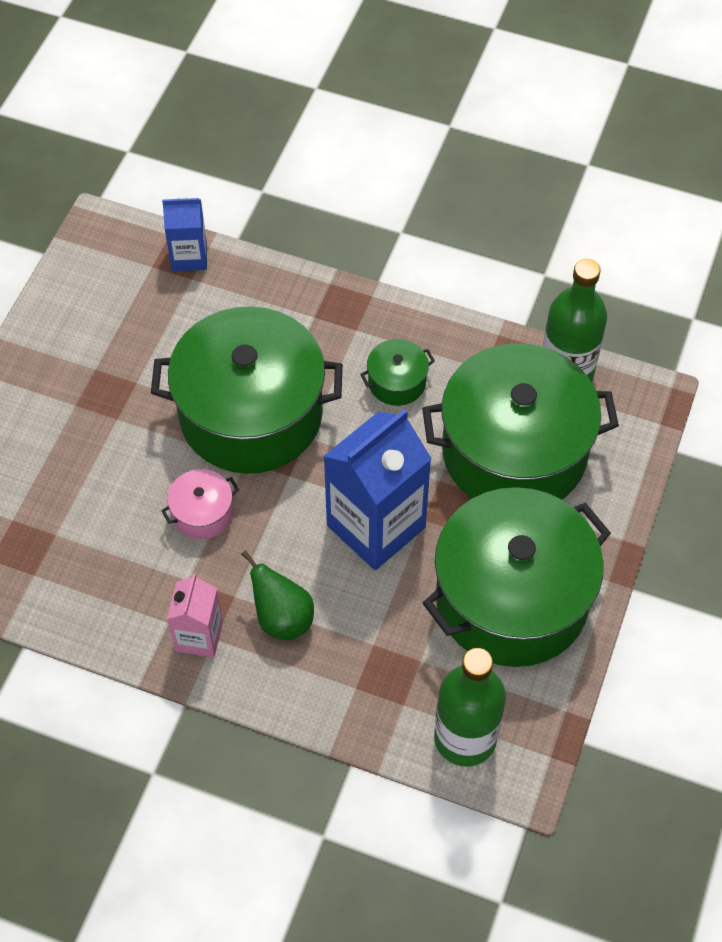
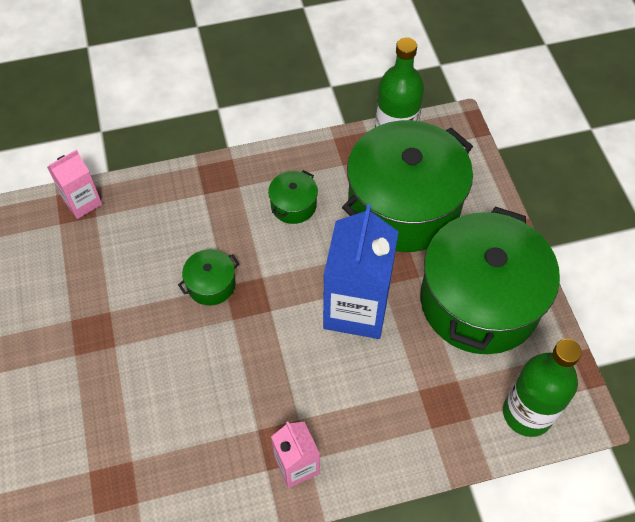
camera: 35 degrees left, 0 degrees up
(189, 257) = (82, 202): blue carton -> pink carton
(202, 513) = (230, 375): pink pot -> none
(251, 414) = (211, 284): green pot -> green pot, size x0.41
(282, 618) = (344, 413): green pear -> none

